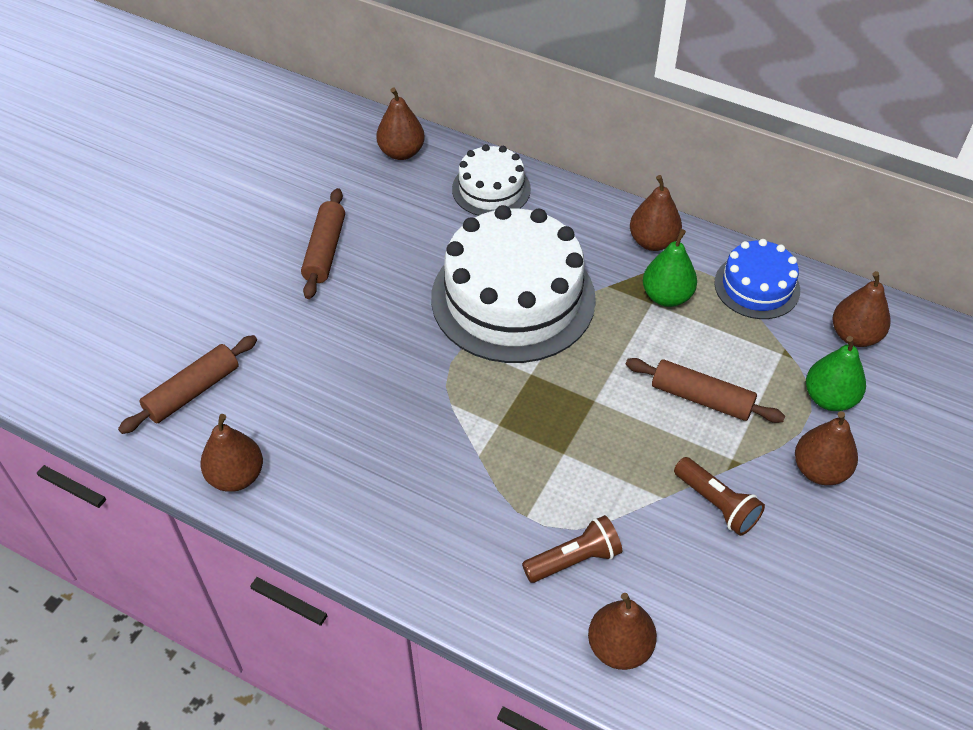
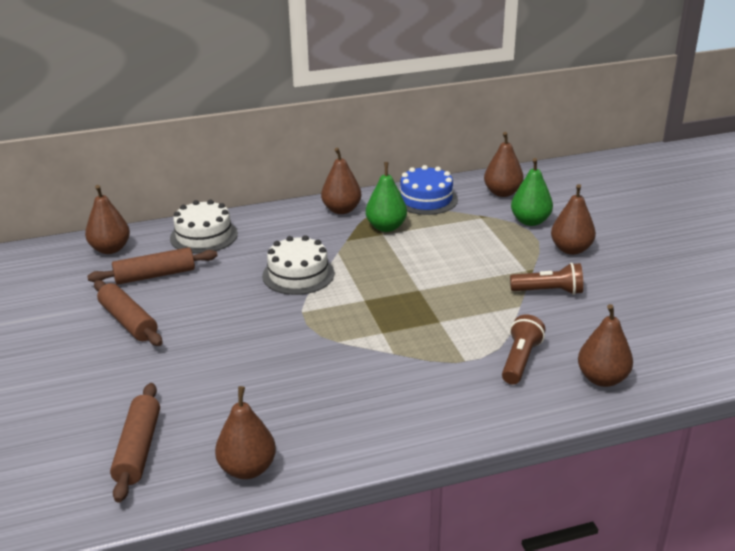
camera: 45 degrees left, 20 degrees down
(513, 298) = (298, 274): white cake -> white cake, size x0.52
(701, 398) = (472, 256): brown rolling pin -> brown rolling pin (155, 275)

